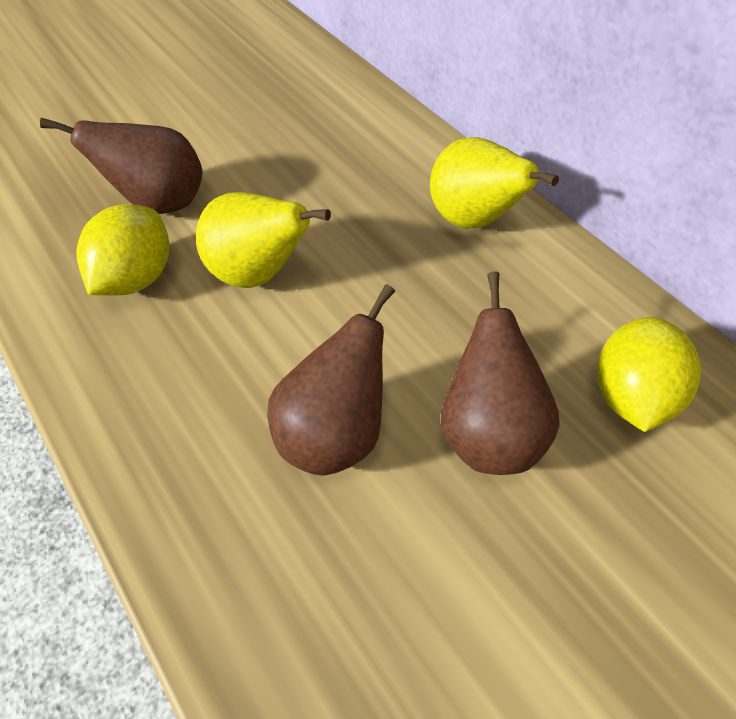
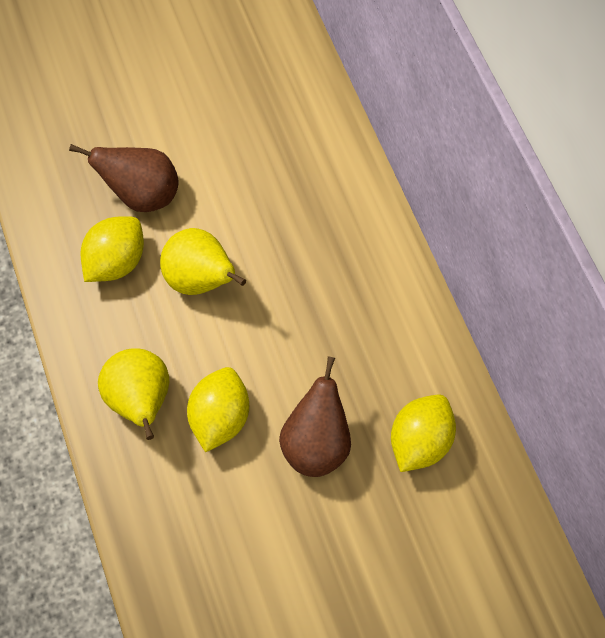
camera: 15 degrees right, 15 degrees up
(334, 433) = (220, 414): brown pear -> yellow lemon
(473, 220) = (370, 266): yellow pear -> yellow pear (142, 397)

